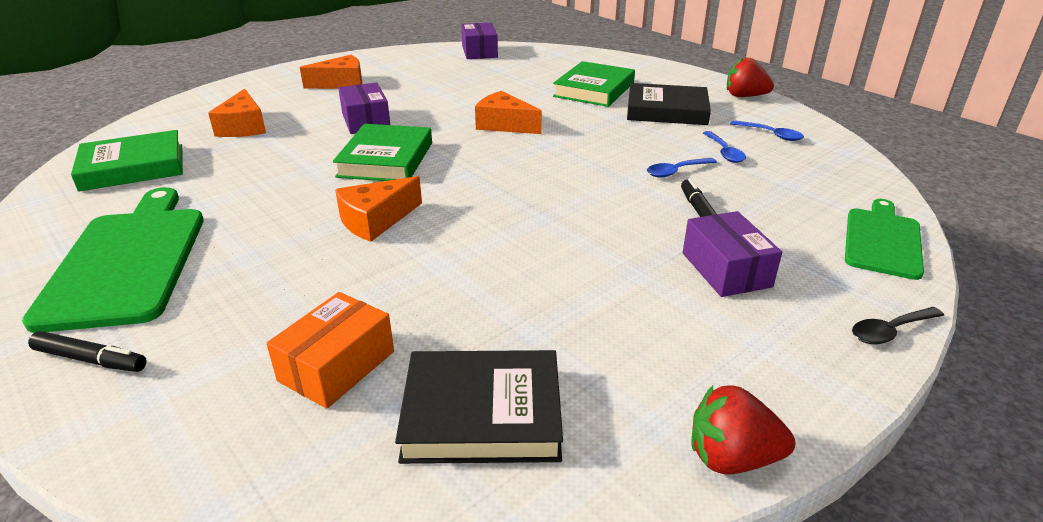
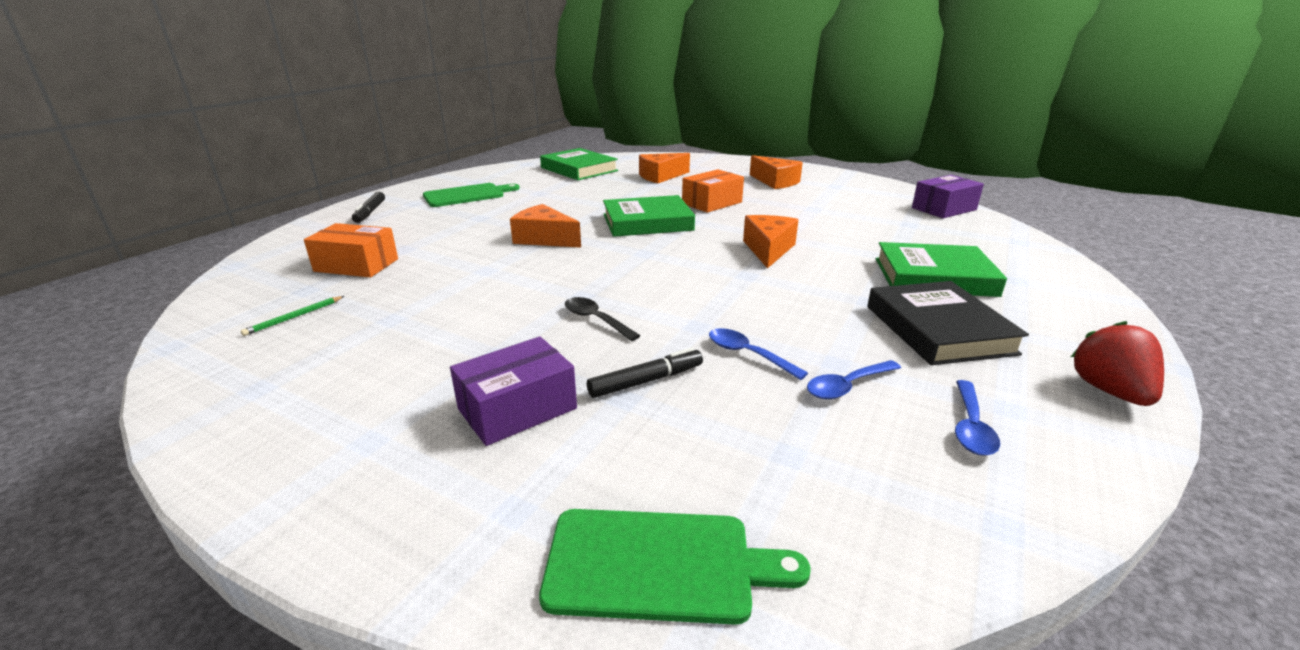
camera: 70 degrees right, 5 degrees down
(128, 261) = (467, 195): green cutting board -> green cutting board, size x0.61
(365, 121) = (712, 203): purple box -> orange box
(482, 413) = (294, 317): black book -> green pencil
(731, 458) = (198, 432): red strawberry -> none
(890, 331) = (390, 559): black spoon -> black spoon (596, 320)

